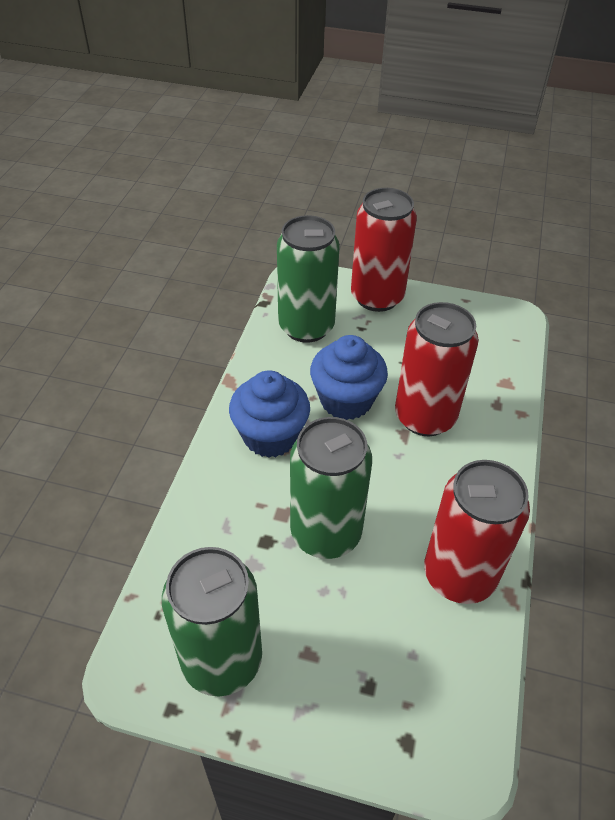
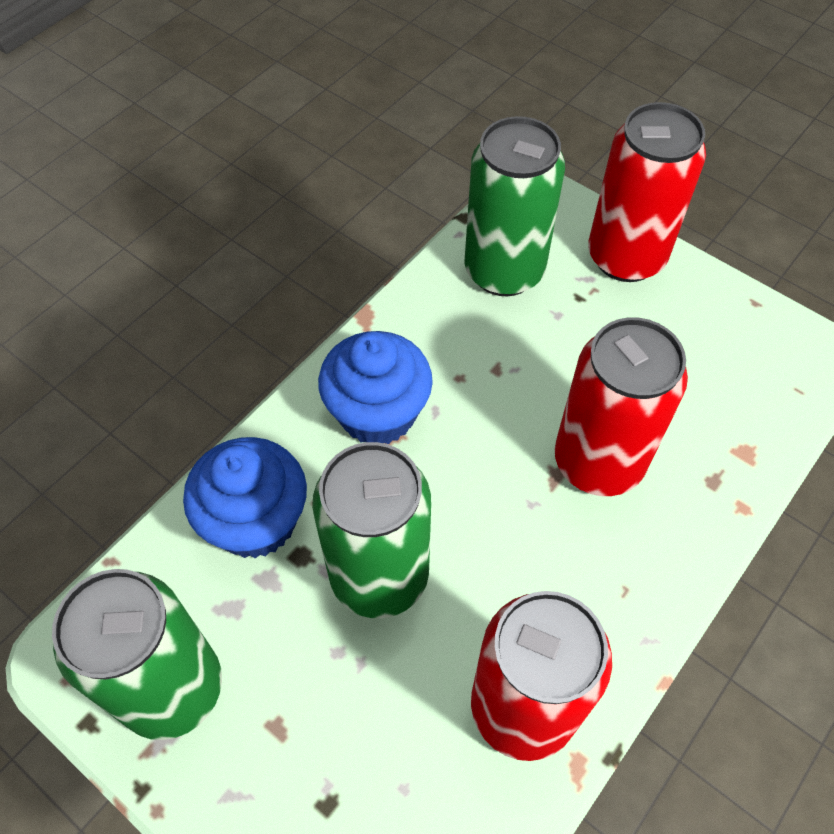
camera: 25 degrees right, 10 degrees up
(346, 400) = (502, 398): blue cupcake -> blue cupcake (256, 521)

